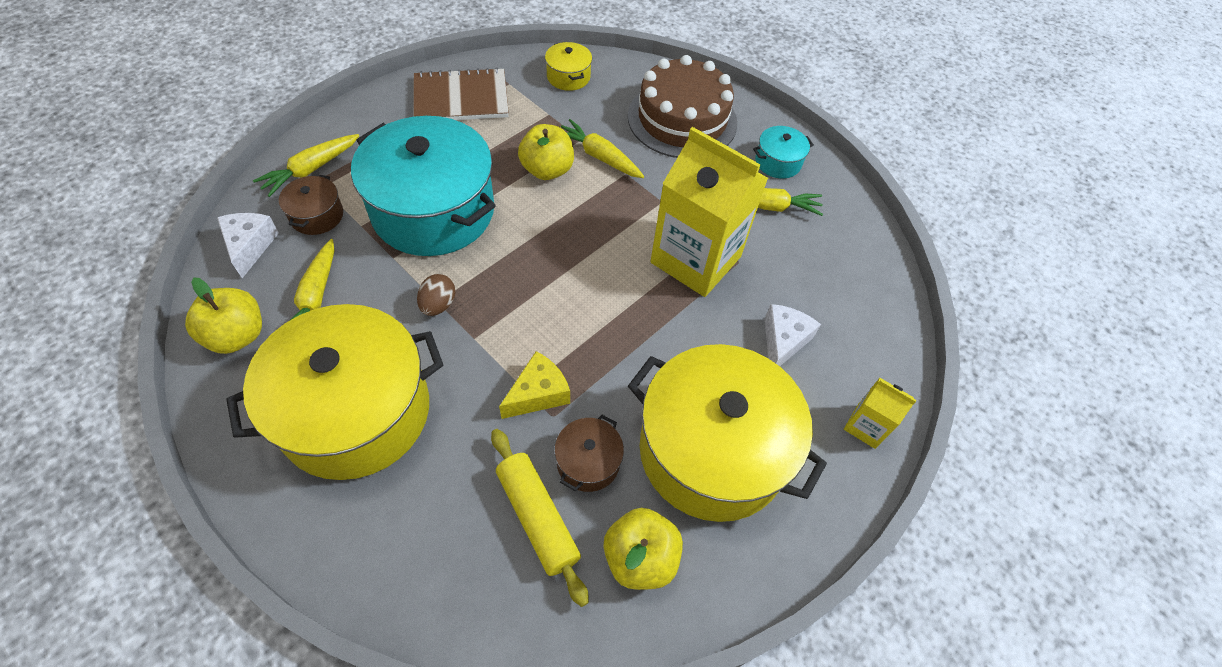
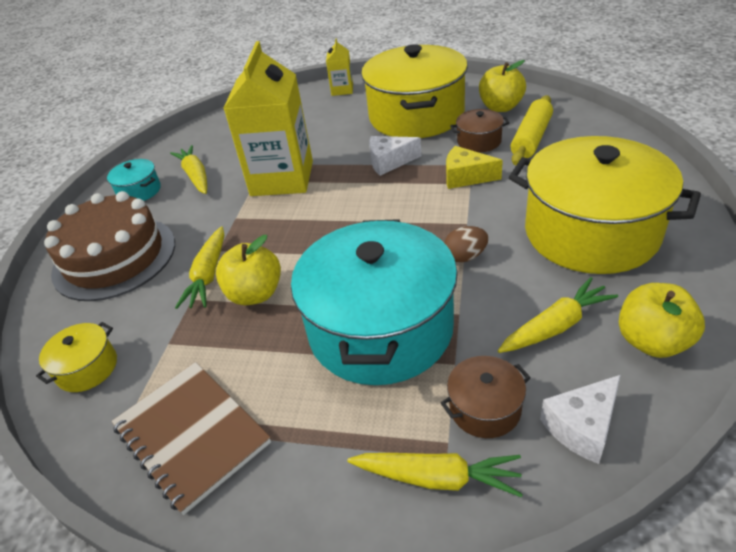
camera: 115 degrees left, 15 degrees down
(783, 341) = (315, 126): white cheese -> white cheese (389, 162)

